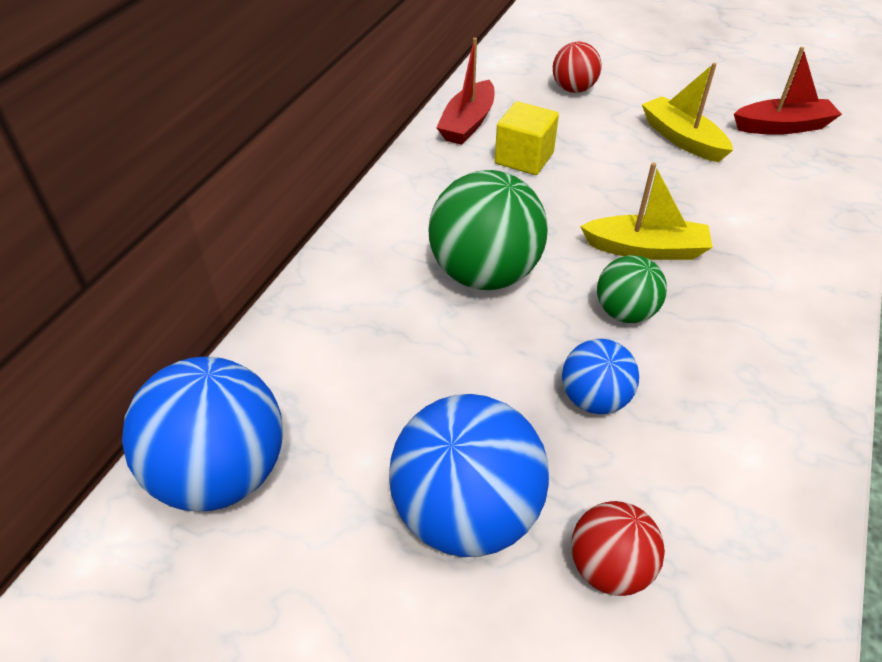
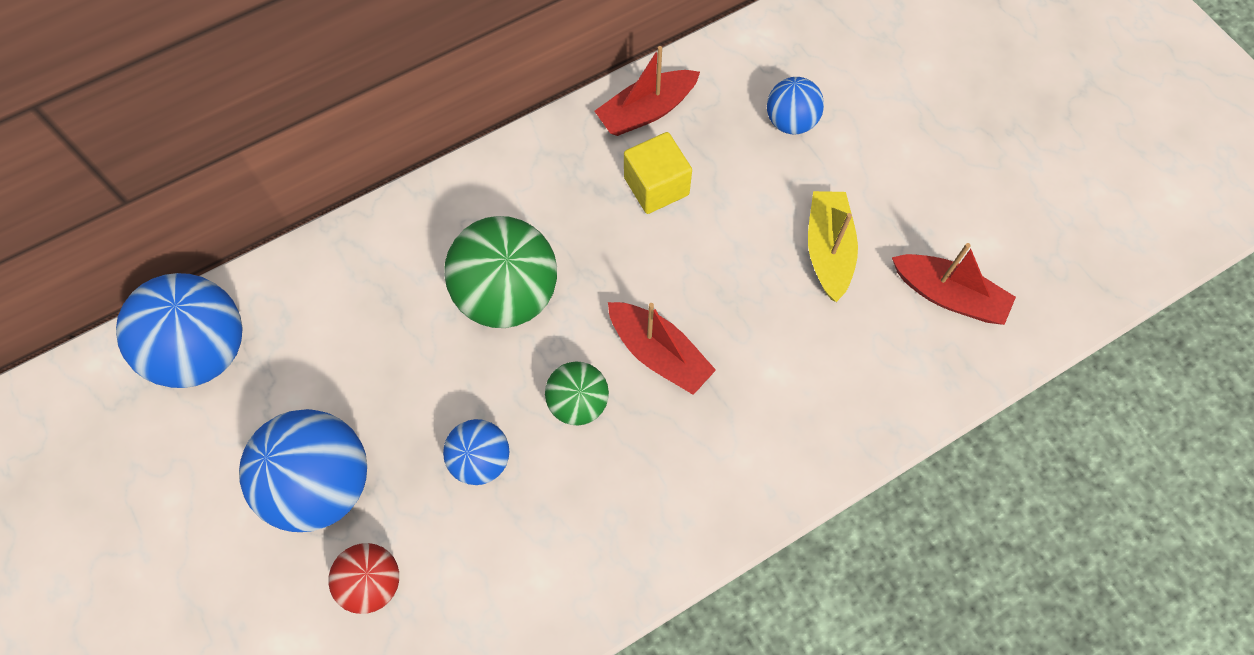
camera: 35 degrees right, 20 degrees up
(573, 89) = (790, 121): red ball -> blue ball
(646, 249) = (659, 353): yellow boat -> red boat

